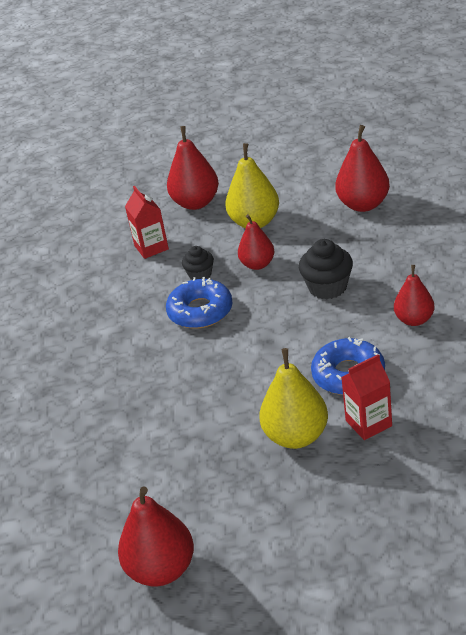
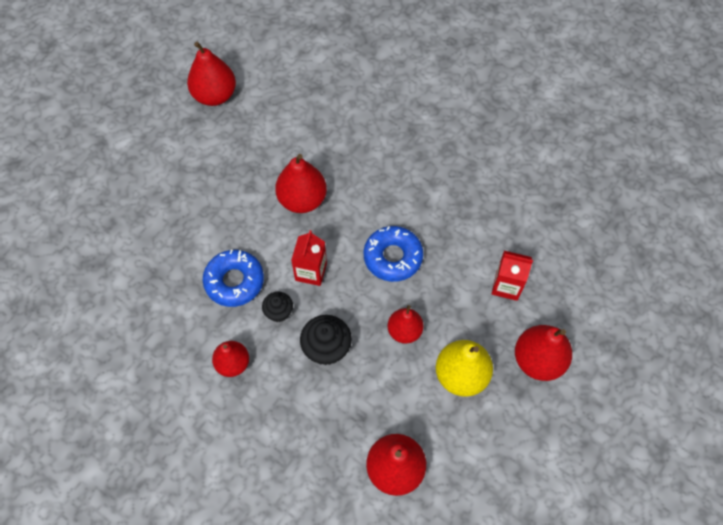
camera: 125 degrees right, 25 degrees up
(200, 274) = (435, 288): black cupcake -> black cupcake (279, 312)
(211, 399) = (302, 199): none -> red pear
(296, 436) = (223, 214): yellow pear -> none
(368, 423) = (187, 255): red carton -> red carton (311, 271)

